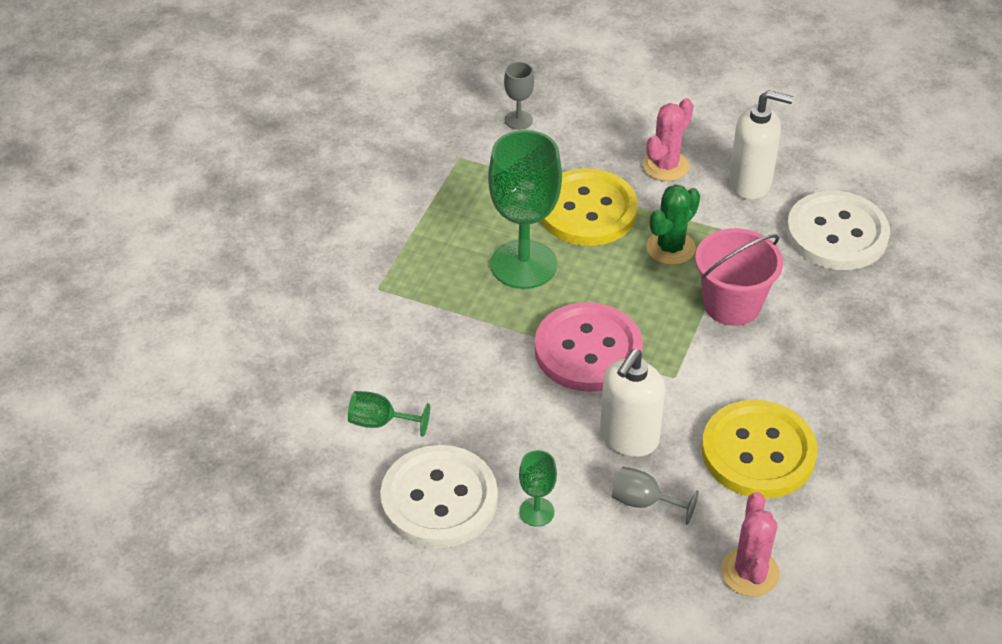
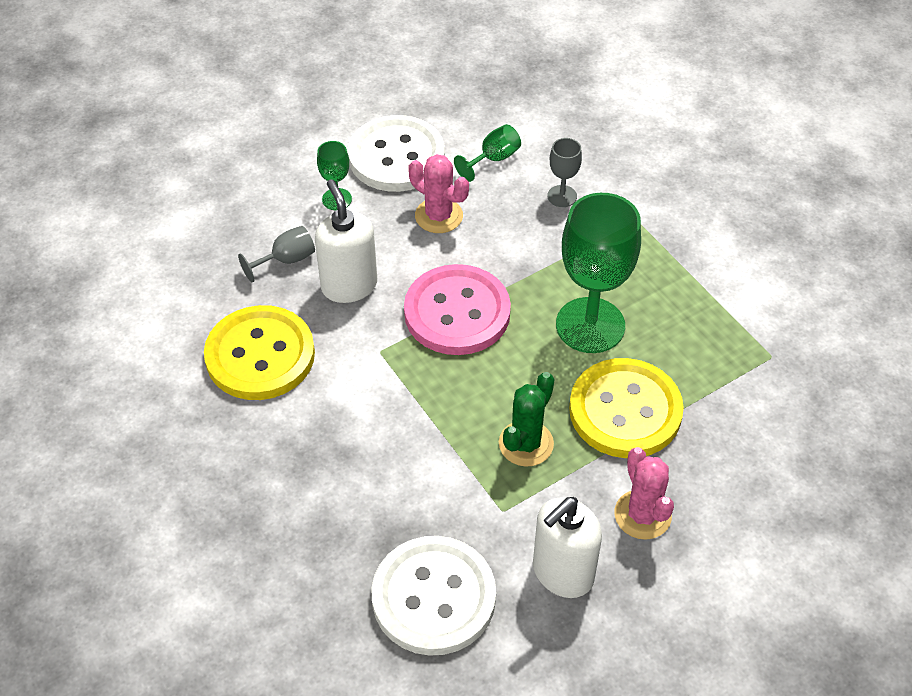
camera: 125 degrees right, 5 degrees up
(518, 120) = (800, 432): grey goblet -> grey goblet (562, 196)
(670, 248) = (526, 443): green cactus -> green cactus turned 45 degrees clockwise
(732, 304) = (420, 443): pink bucket -> none
(750, 572) = (173, 281): pink cactus -> pink cactus (439, 216)

